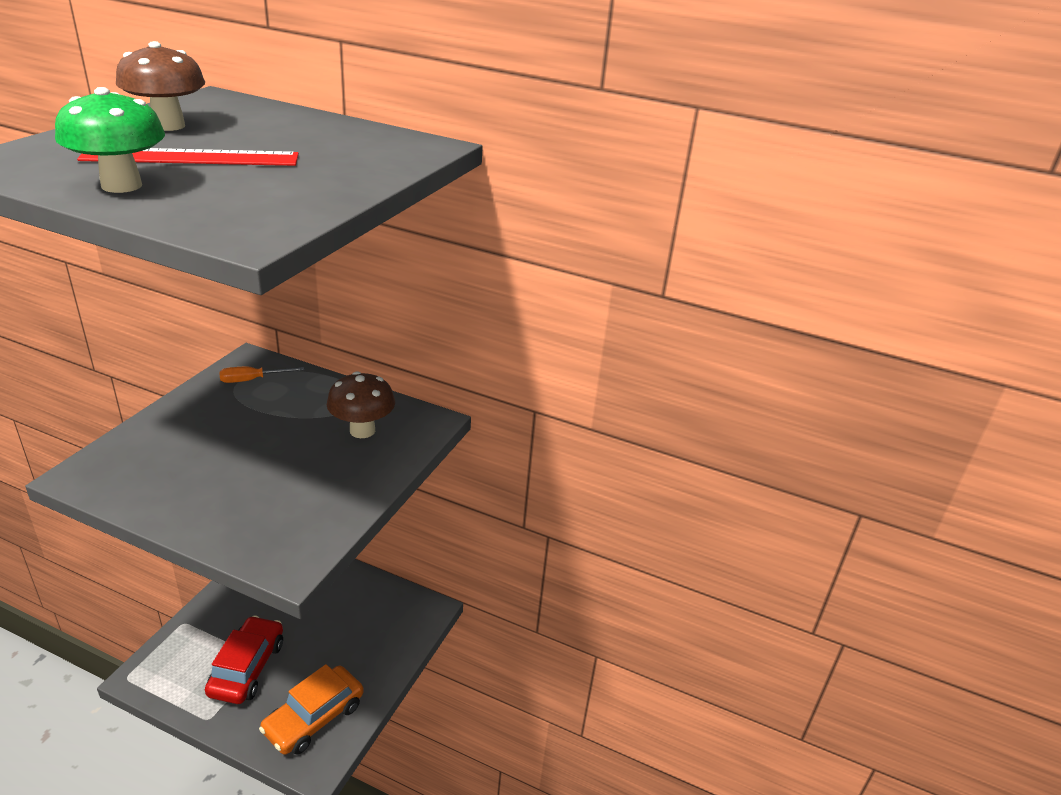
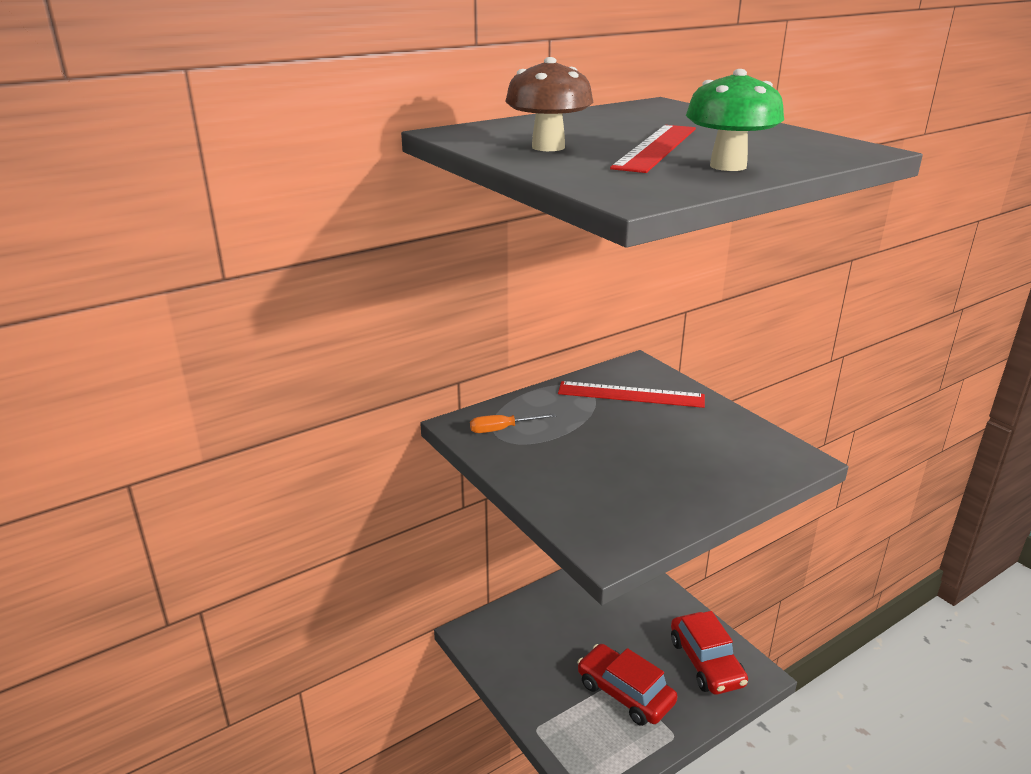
camera: 55 degrees left, 5 degrees down
(252, 380) = (502, 429): orange screwdriver -> orange screwdriver turned 60 degrees clockwise
(314, 718) = (706, 662): orange car -> red car
(362, 430) = (631, 394): brown mushroom -> red ruler

